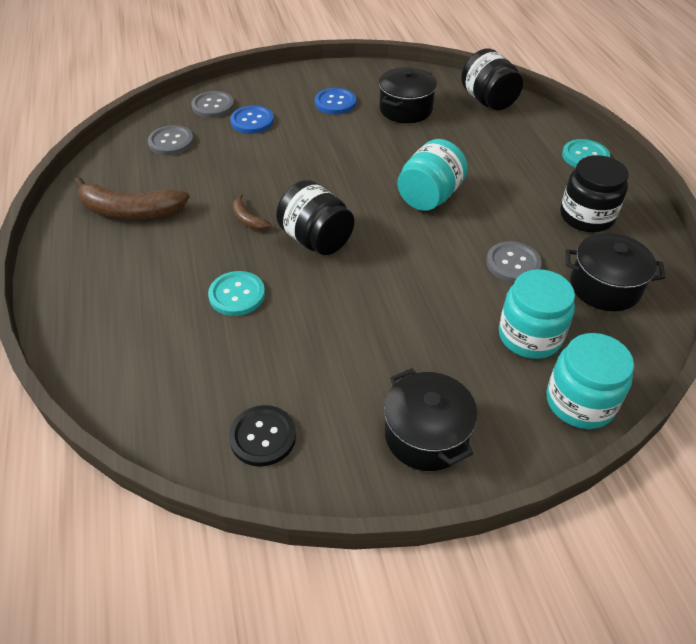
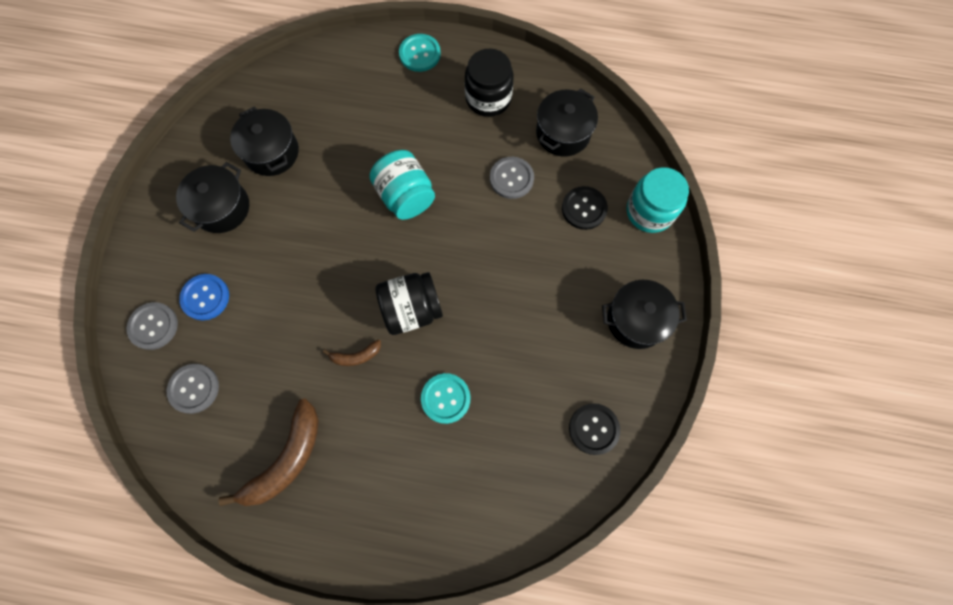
camera: 65 degrees left, 25 degrees up
(335, 103) = (222, 208): blue button -> black pot
(488, 100) = (301, 78): black jar -> none
(529, 336) = (584, 208): turquoise jar -> black button

